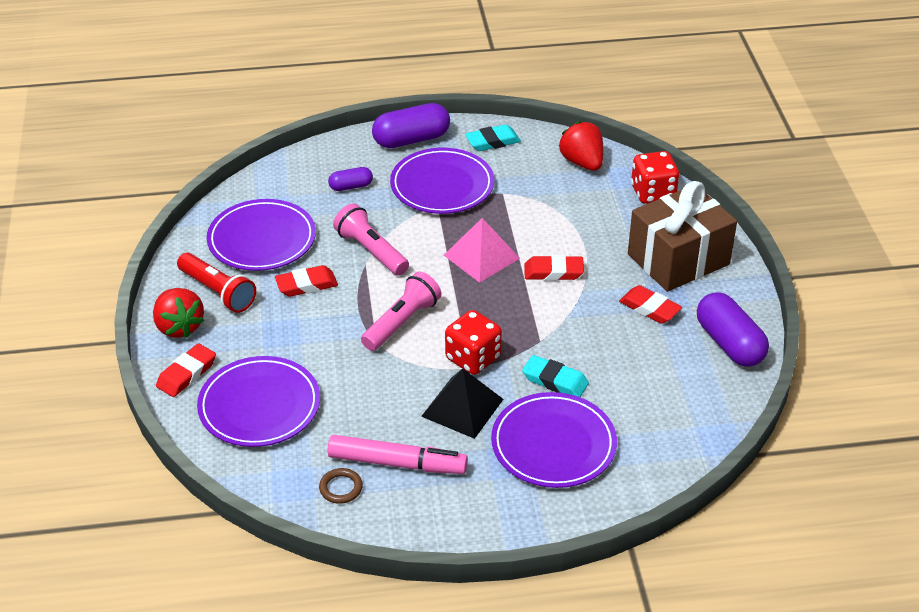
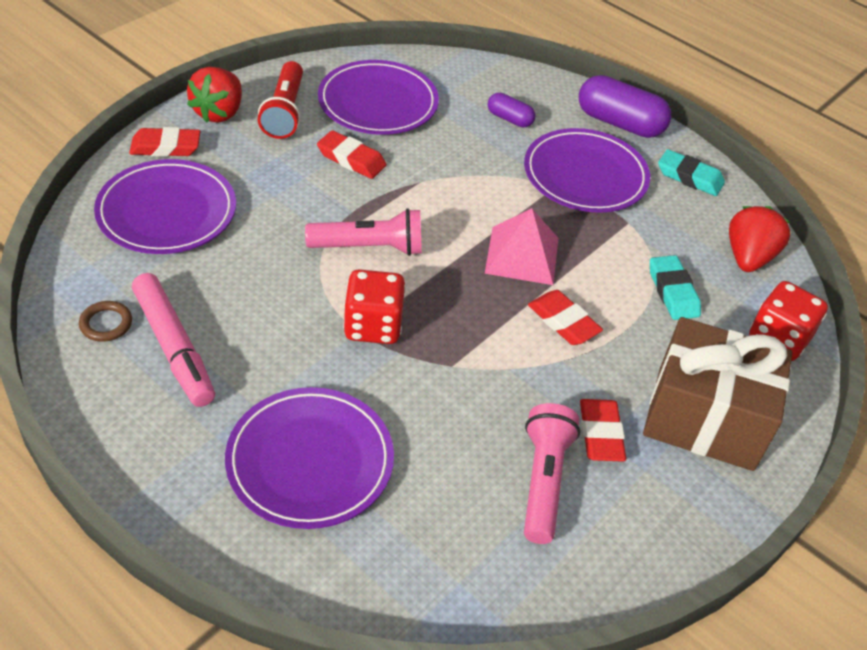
camera: 45 degrees right, 5 degrees up
(371, 251) = (441, 176): pink flashlight -> pink flashlight (543, 481)
(462, 407) = (296, 355): black pyramid -> none
(555, 380) = (406, 410): turquoise eraser -> turquoise eraser (673, 291)
(729, 343) = (627, 543): purple capsule -> none

